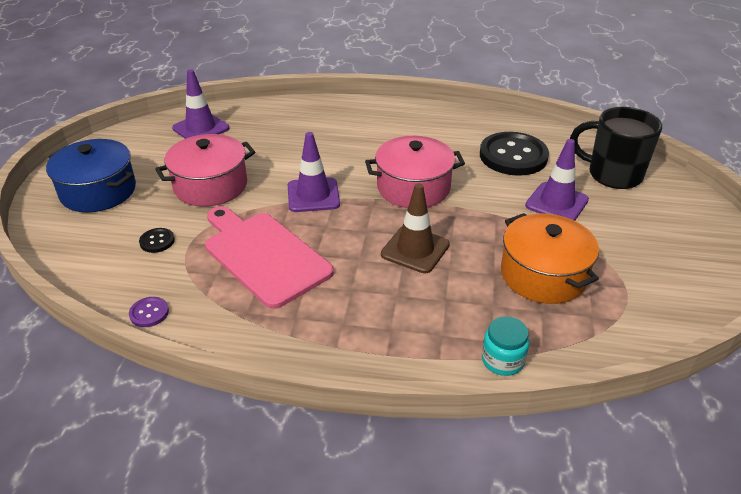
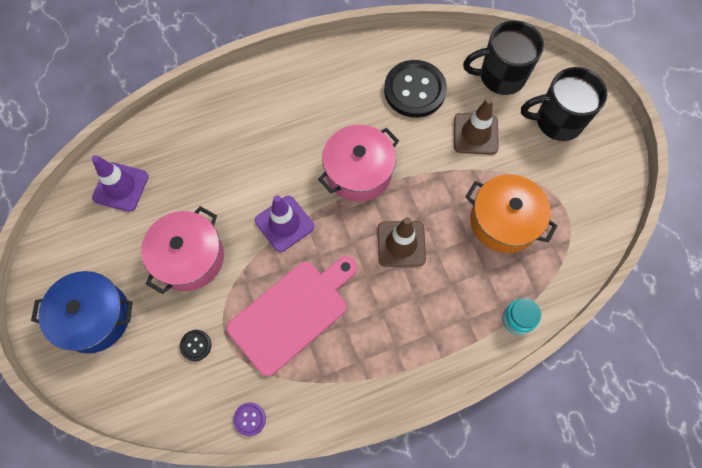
camera: 30 degrees left, 30 degrees up
(263, 255) = (292, 313): pink cutting board -> pink cutting board turned 120 degrees clockwise
(556, 203) = (475, 134): purple traffic cone -> brown traffic cone
(659, 224) = (557, 121): none -> black mug

